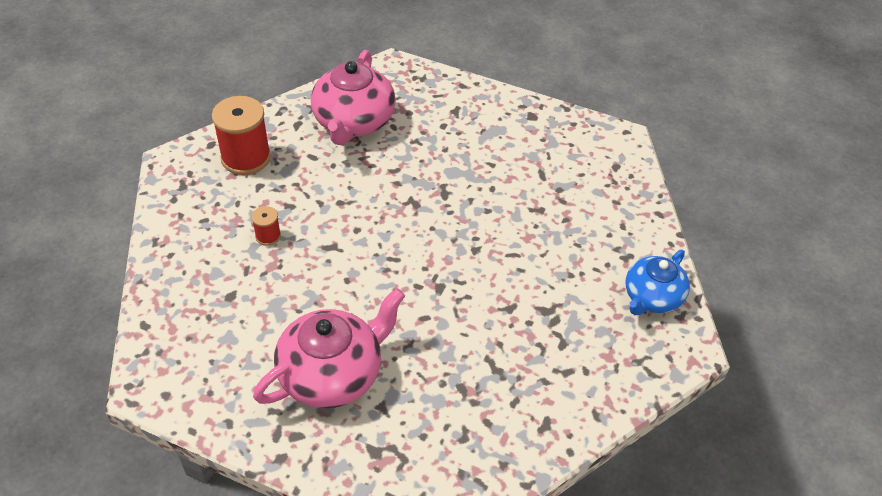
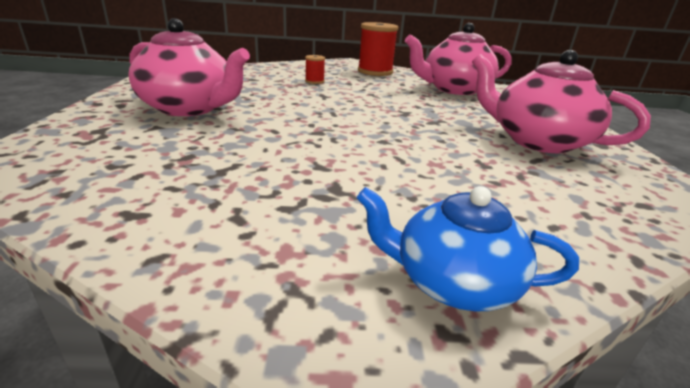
camera: 65 degrees right, 20 degrees down
(510, 150) = (537, 141): none -> pink teapot

